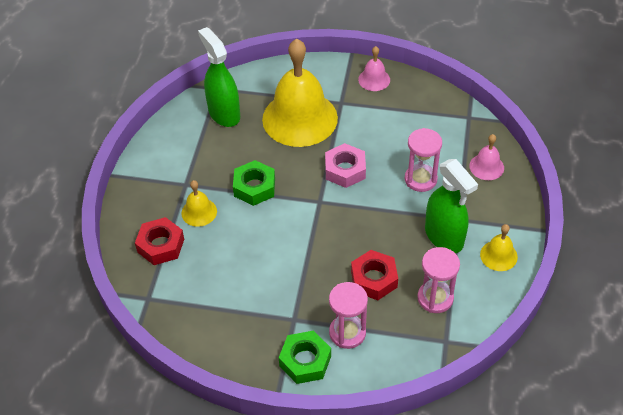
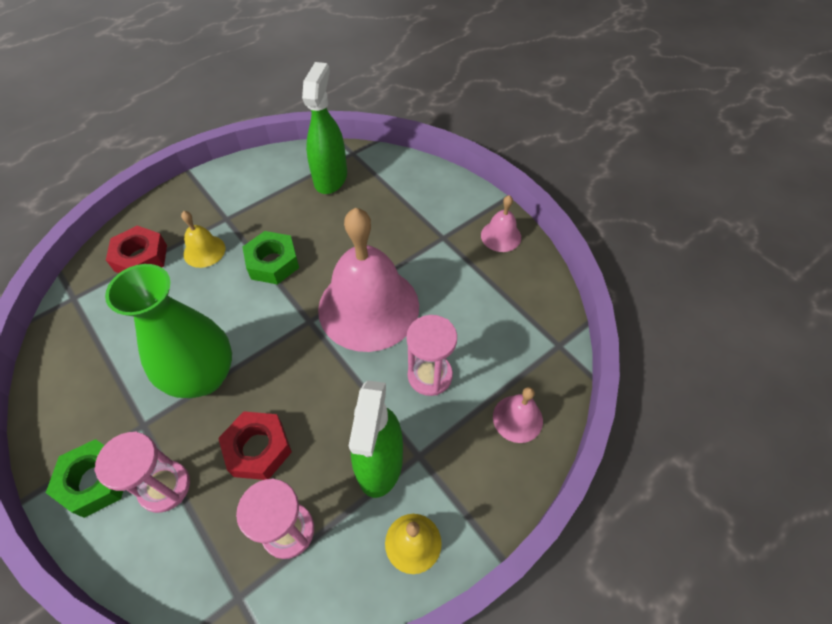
camera: 40 degrees right, 5 degrees up
(296, 272) = (203, 376): none -> green vase
(300, 118) = (388, 226): yellow bell -> none
(345, 170) = (368, 307): pink nut -> pink bell

